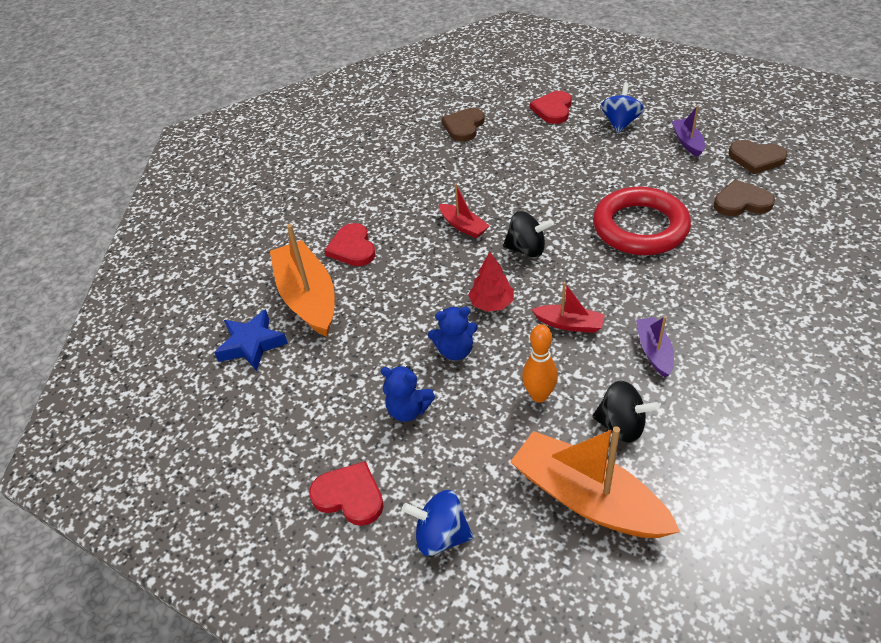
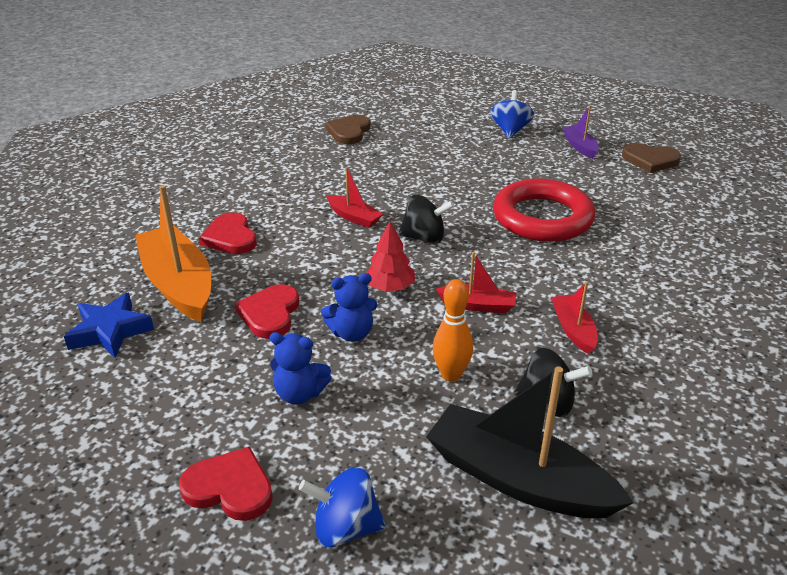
camera: 10 degrees left, 10 degrees down
(553, 109) = (441, 119): red heart -> red heart (270, 314)
(587, 498) = (518, 479): orange boat -> black boat
(654, 351) = (573, 329): purple boat -> red boat
(741, 202) = (642, 196): brown heart -> none

